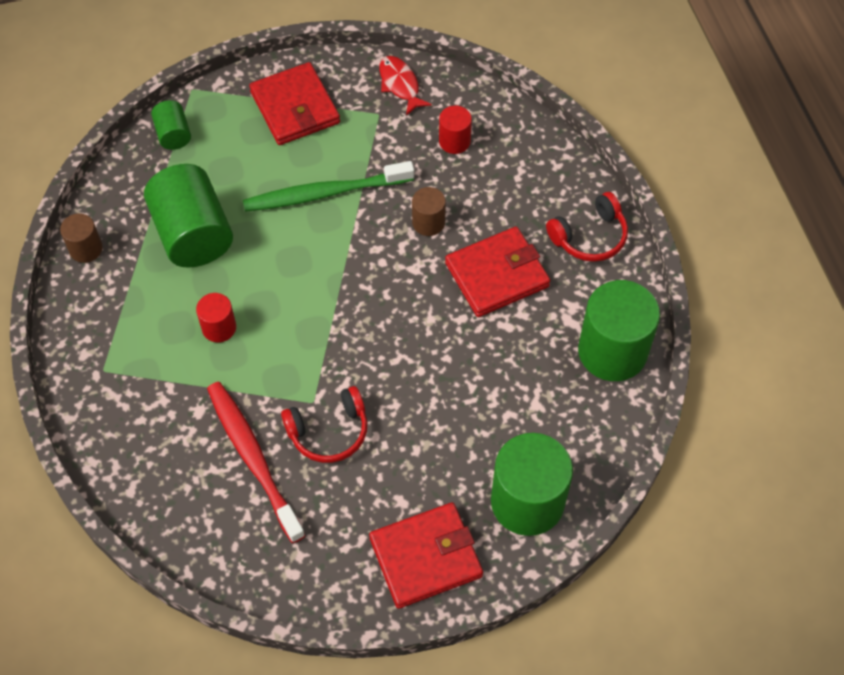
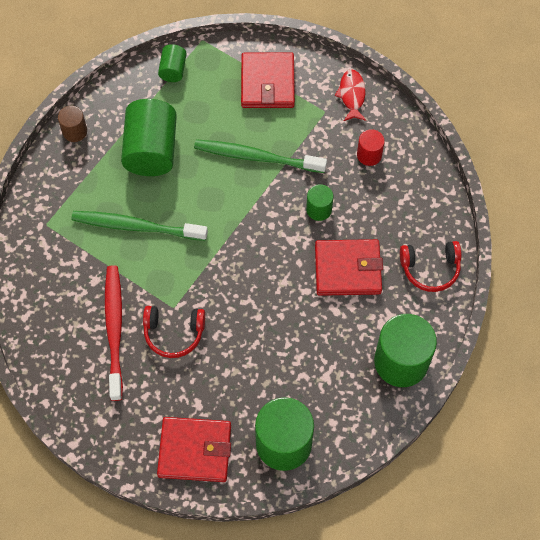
camera: 25 degrees right, 5 degrees up
(219, 327) = (136, 226): red cylinder -> green toothbrush
(428, 222) = (319, 209): brown cylinder -> green cylinder

